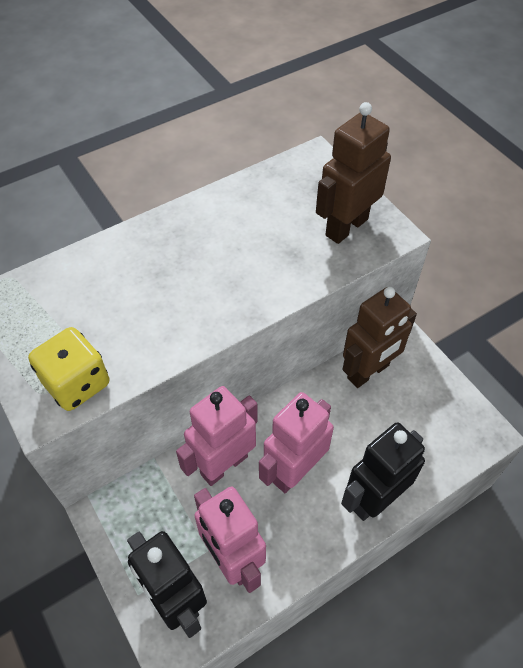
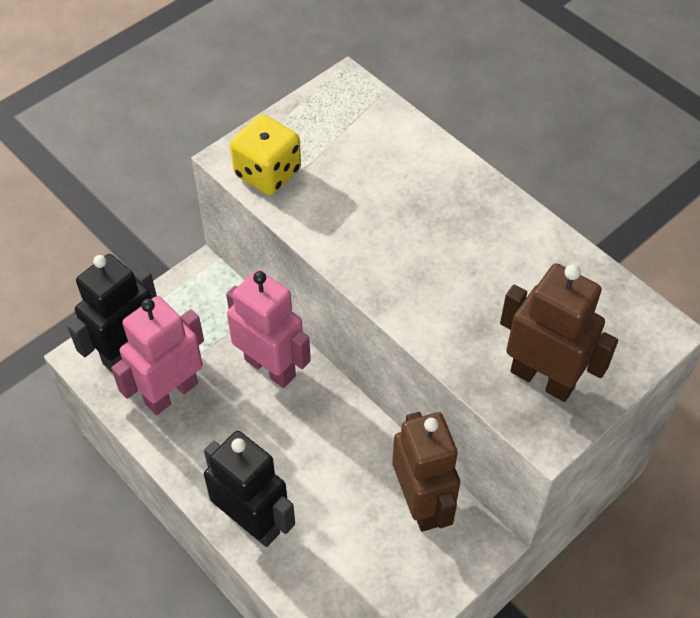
camera: 80 degrees right, 0 degrees up
(294, 471) = (274, 436): pink robot -> none
(368, 372) = (421, 503): brown robot -> brown robot turned 150 degrees counterclockwise

